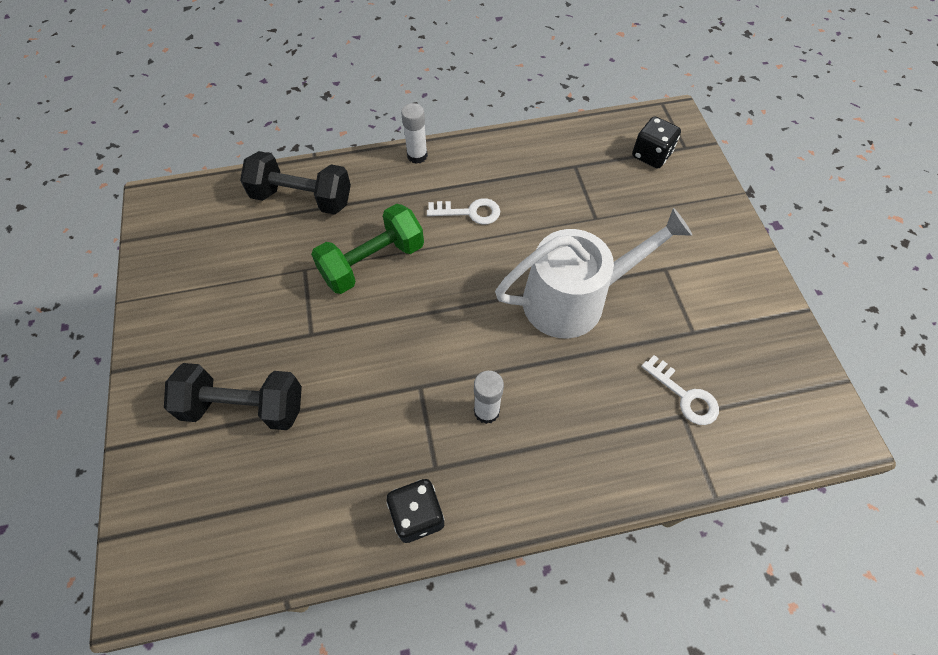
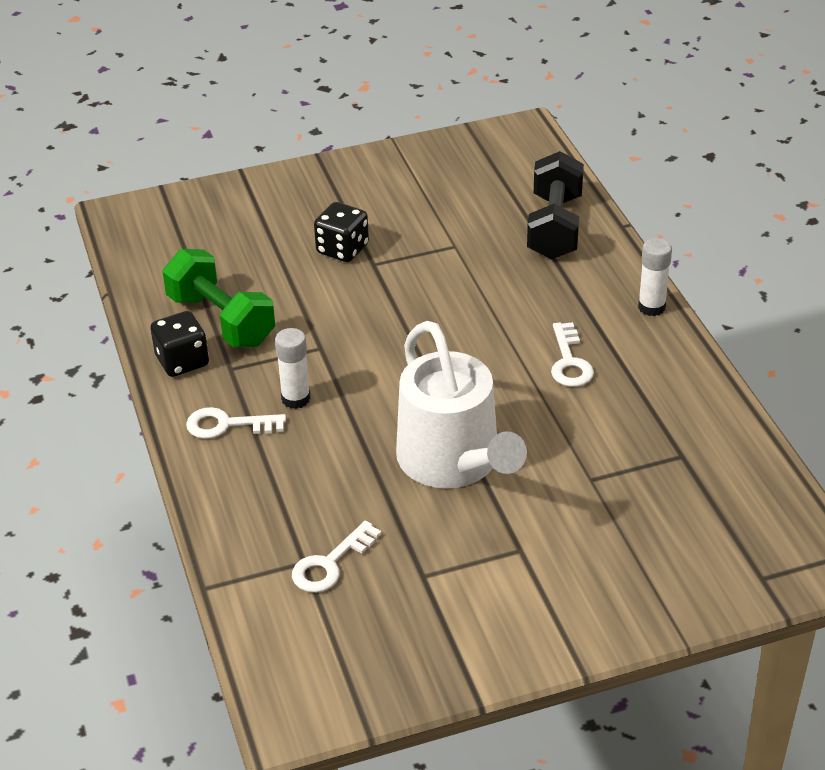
camera: 85 degrees right, 20 degrees down
(244, 406) = (287, 236): black dumbbell -> none
(373, 262) = (474, 293): green dumbbell -> green dumbbell (221, 320)
(515, 473) = (227, 425): none -> white key
(651, 155) = (731, 537): black dice -> black dice (342, 249)

